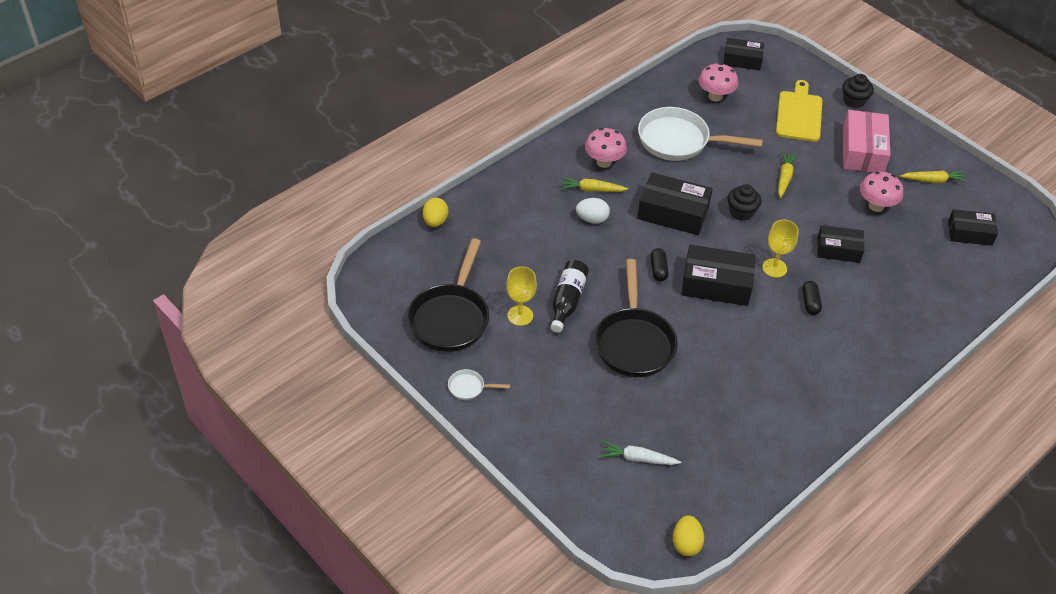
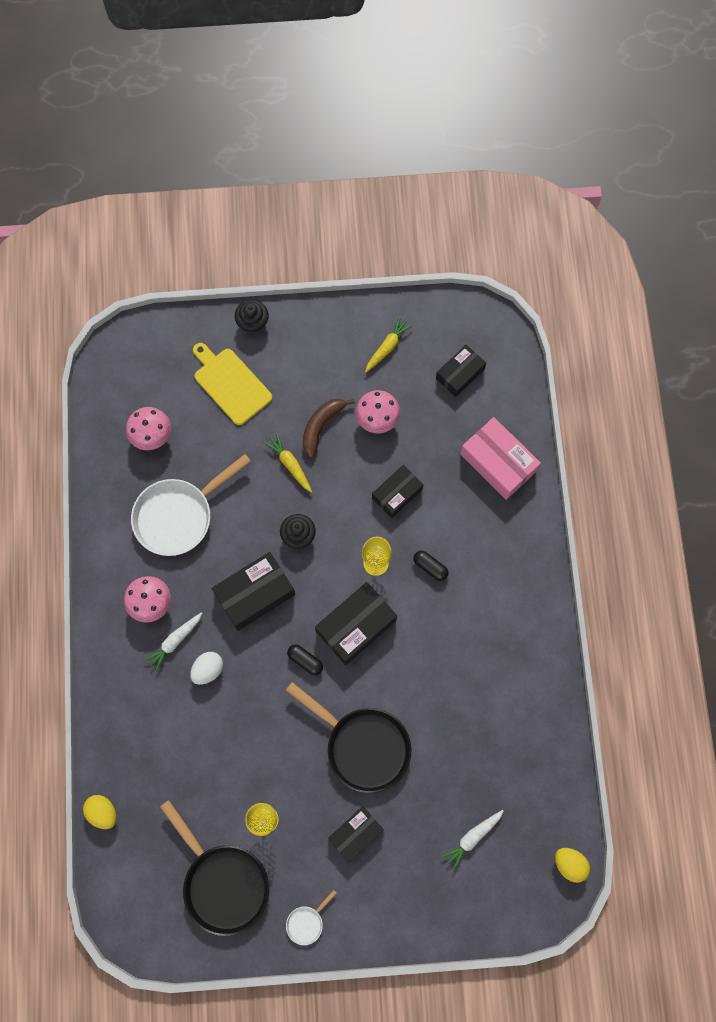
camera: 50 degrees left, 25 degrees up
(567, 301) = (280, 766): black bottle -> none
(592, 190) = (175, 641): yellow carrot -> white carrot
(742, 60) = (127, 371): black box -> black box (356, 834)
(832, 178) = (321, 426): none -> brown banana
(863, 151) = (312, 371): pink box -> pink box (498, 462)

